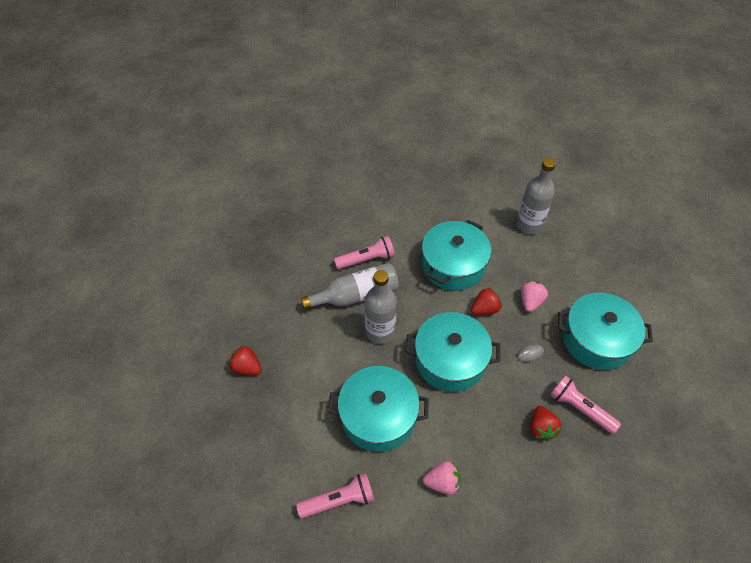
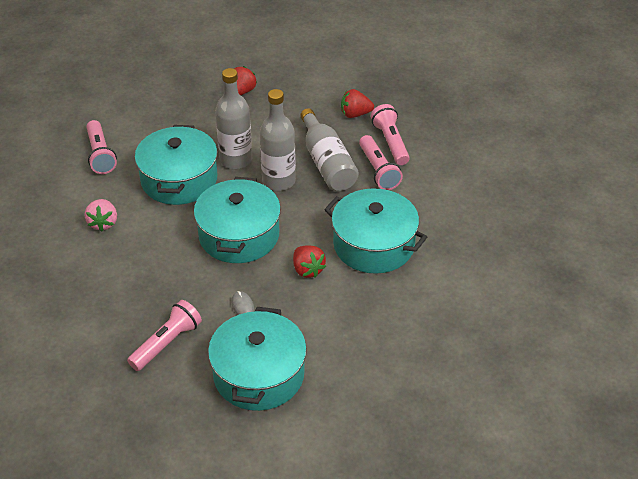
camera: 90 degrees right, 10 degrees down
(331, 250) = (390, 142): none -> pink flashlight
(528, 225) = (449, 327): grey bottle -> grey bottle (236, 160)
(530, 302) = (318, 315): pink strawberry -> none
(541, 428) = (148, 305): red strawberry -> red strawberry (355, 114)

